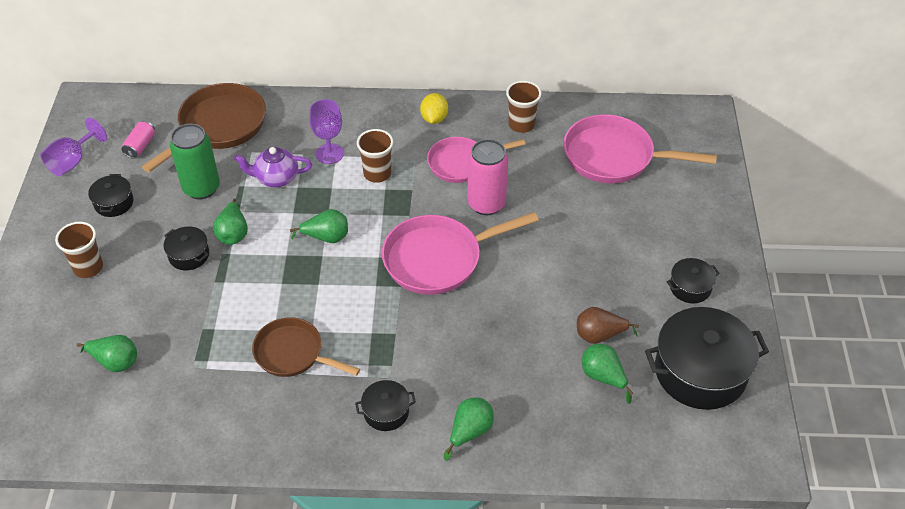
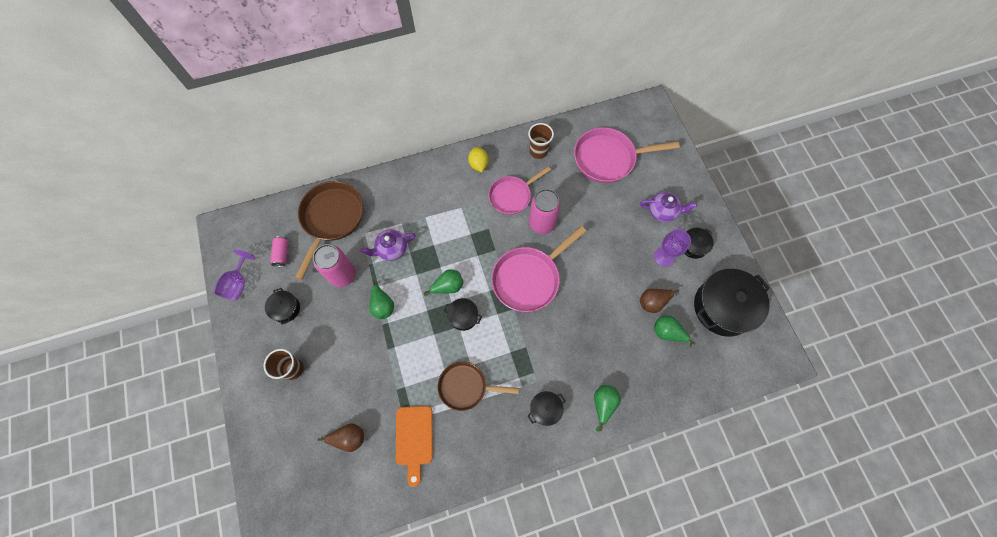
camera: 20 degrees left, 20 degrees up
(115, 362) = (348, 438): green pear -> brown pear
(189, 255) = (360, 334): black pot -> black pot (463, 316)
(196, 390) = (414, 439): none -> orange cutting board
(201, 188) = (343, 275): green can -> pink can
(329, 154) = (420, 217): purple goblet -> purple goblet (664, 257)
(377, 173) = (459, 223): brown cup -> none
(663, 236) = (663, 211): none -> purple teapot

